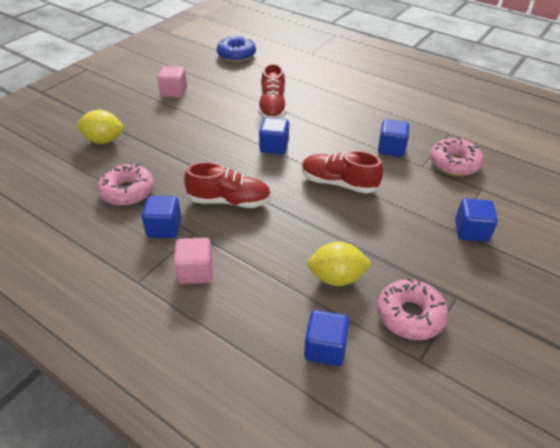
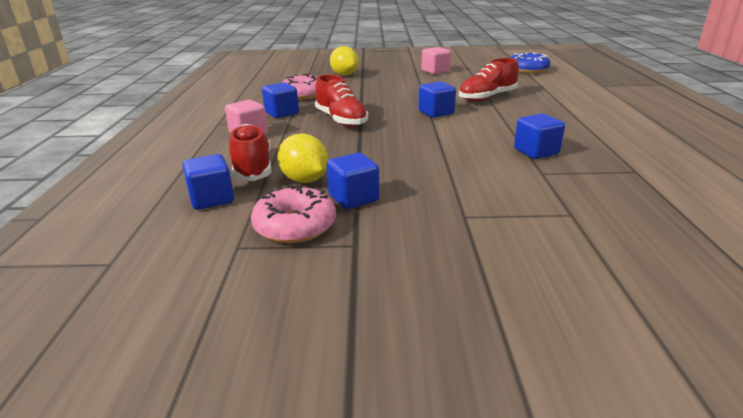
camera: 55 degrees right, 15 degrees down
(339, 183) = (435, 146): red shoe -> red shoe (252, 168)
(454, 163) = (584, 187): pink donut -> none
(471, 231) = (479, 226): blue cube -> blue cube (353, 198)

